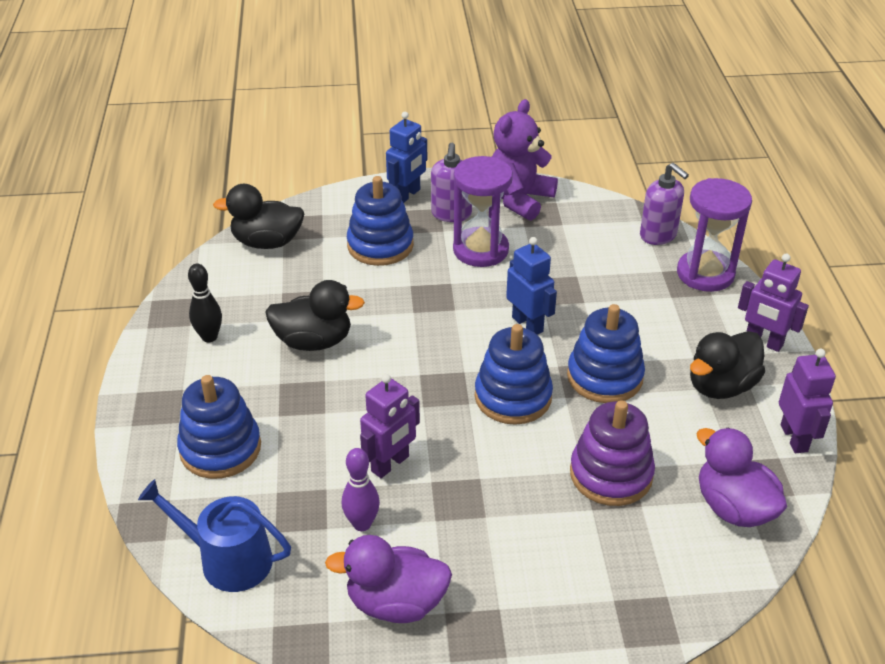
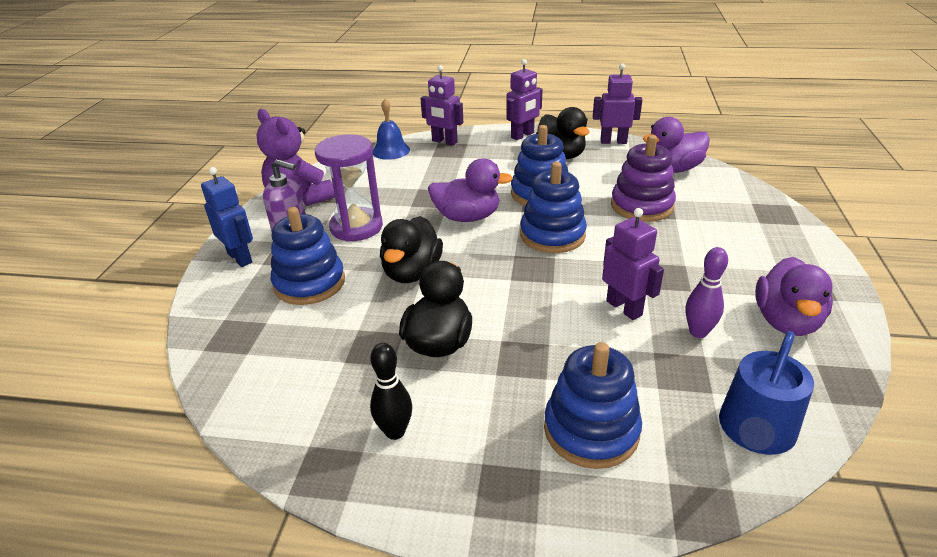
camera: 75 degrees left, 5 degrees down
(267, 242) = (243, 367): black duck -> black duck (412, 272)
(528, 324) = (467, 217): blue robot -> purple duck
(658, 235) = (391, 150): purple soap dispenser -> blue bell
(705, 274) = (444, 142): purple hourglass -> purple robot

